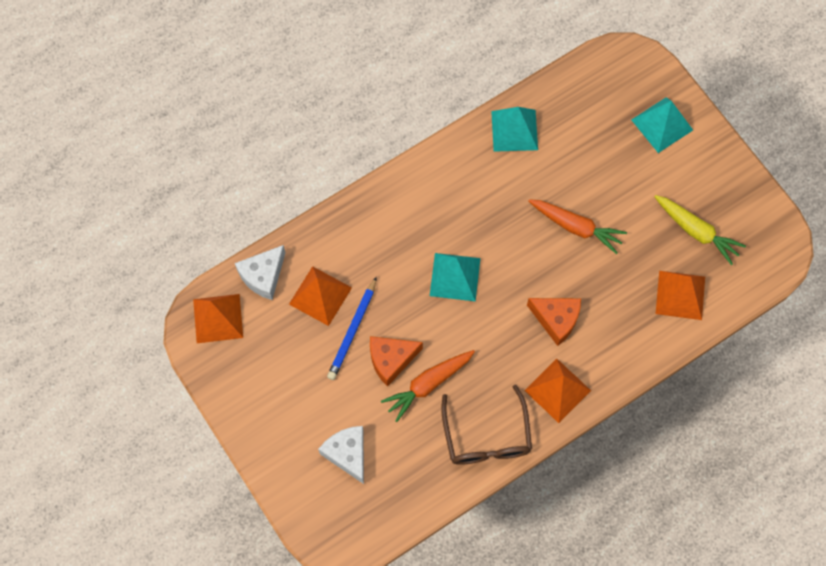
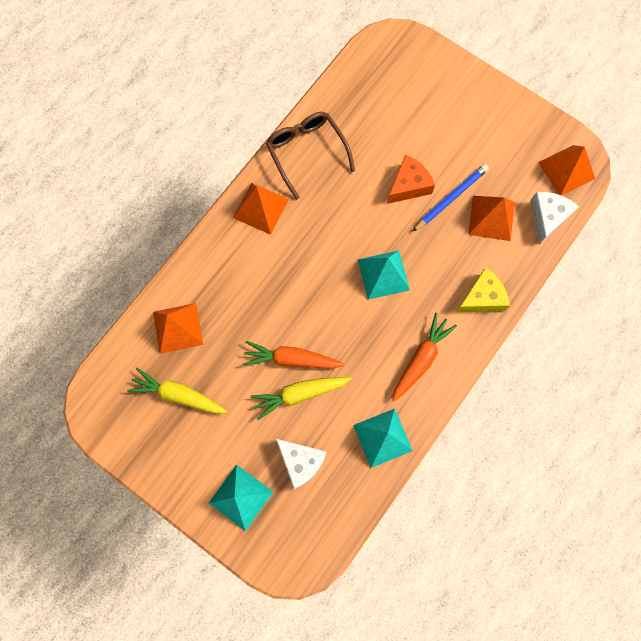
camera: 160 degrees right, 5 degrees up
(347, 454) = (412, 103): white cheese -> white cheese (301, 462)
(352, 331) = (451, 198): blue pencil -> blue pencil turned 45 degrees clockwise
(366, 221) = (482, 297): none -> yellow cheese
(428, 384) = (370, 176): orange carrot -> orange carrot (421, 359)
(556, 320) = (281, 267): orange cheese -> none
(578, 193) = (300, 394): none -> yellow carrot

